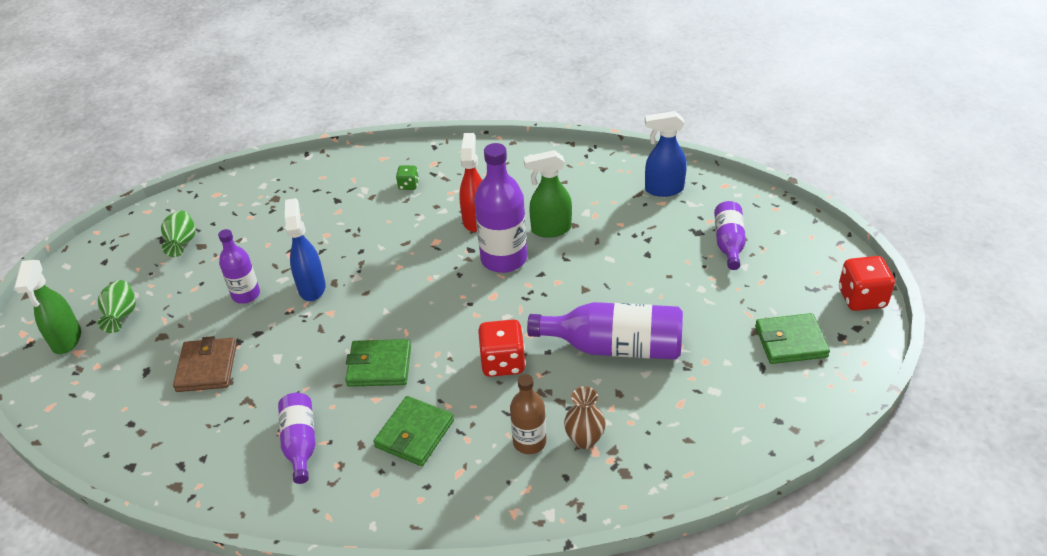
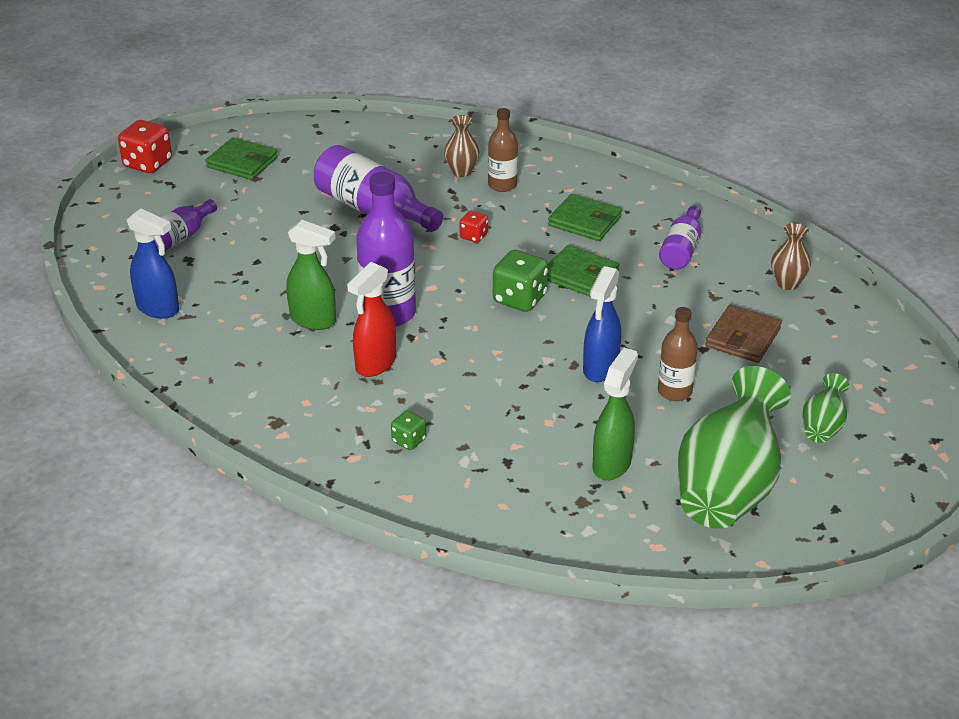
camera: 150 degrees left, 5 degrees down
(66, 340) = (890, 426): green spray bottle -> green spray bottle (612, 464)
(180, 450) = (787, 283): none -> brown vase
(182, 243) = (727, 489): green vase -> green vase, size x2.18
(246, 295) = (674, 391): purple bottle -> brown bottle
(414, 318) = (519, 299): none -> green dice
(414, 433) = (584, 221): green wallet -> green wallet turned 60 degrees clockwise
(503, 362) = (473, 236): red dice -> red dice, size x0.55

